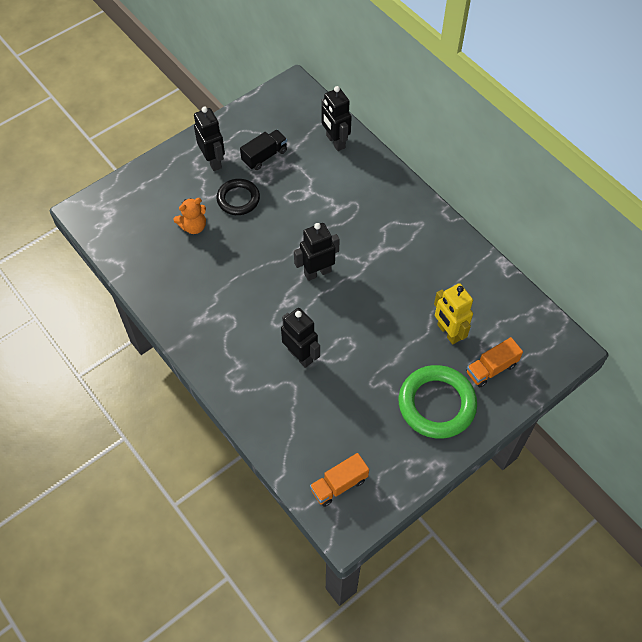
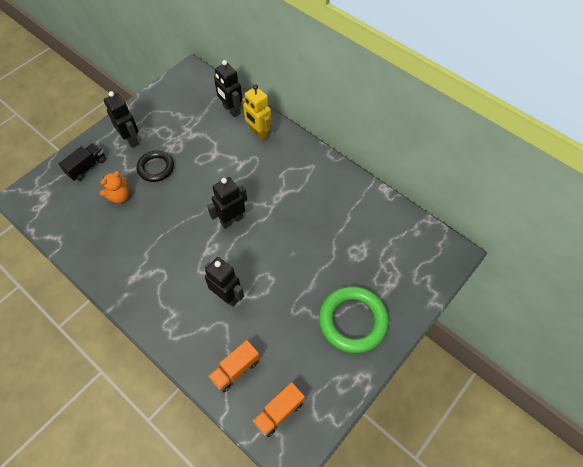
camera: 10 degrees left, 0 degrees up
(264, 156) = (174, 129): black truck -> black truck (87, 167)
(448, 332) = (351, 255): yellow robot -> yellow robot (259, 133)
(491, 368) = (393, 281): orange truck -> orange truck (235, 369)

